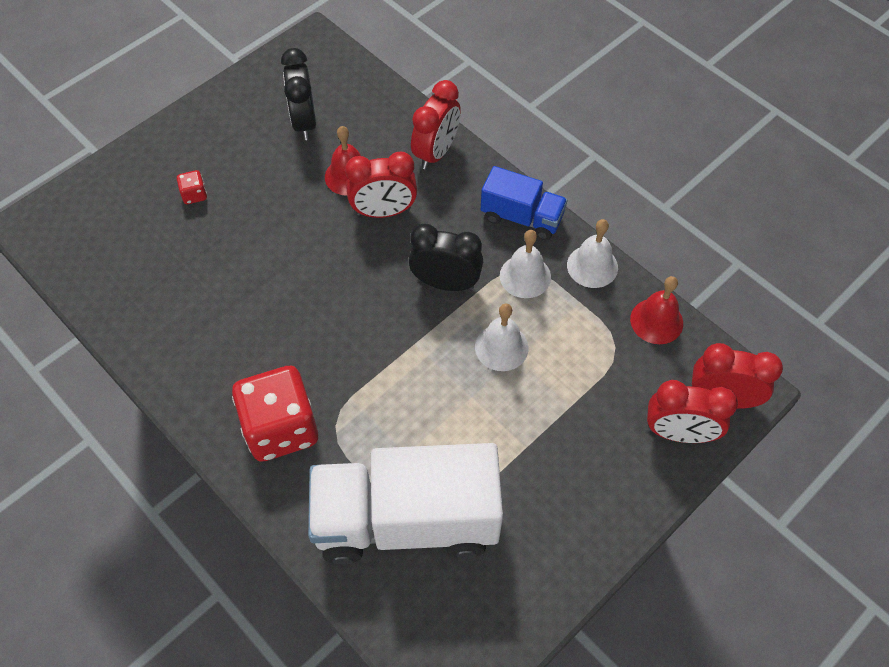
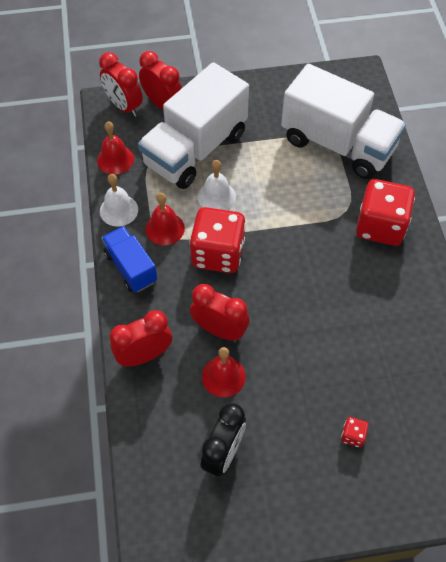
camera: 145 degrees left, 0 degrees up
(445, 283) = (218, 253): black clock -> red dice
(525, 276) = (165, 228): white bell -> red bell
(579, 393) = (195, 149): none -> white truck

